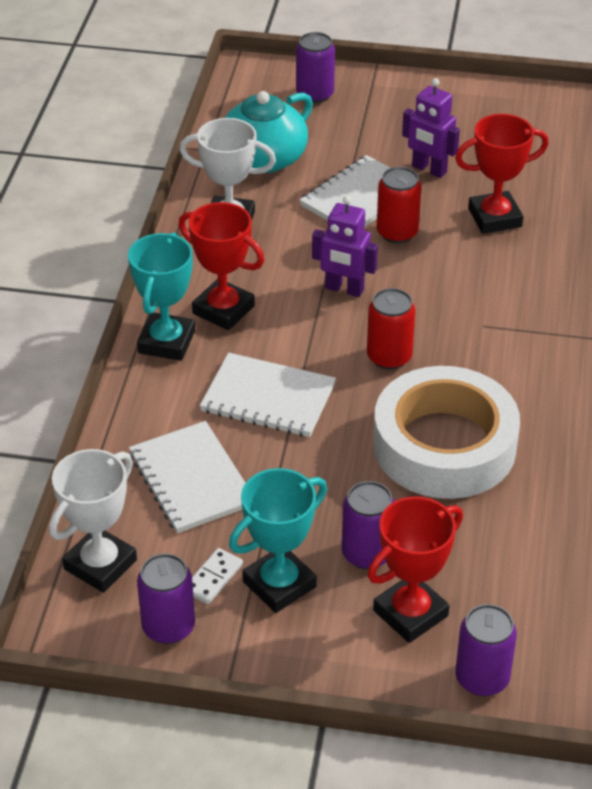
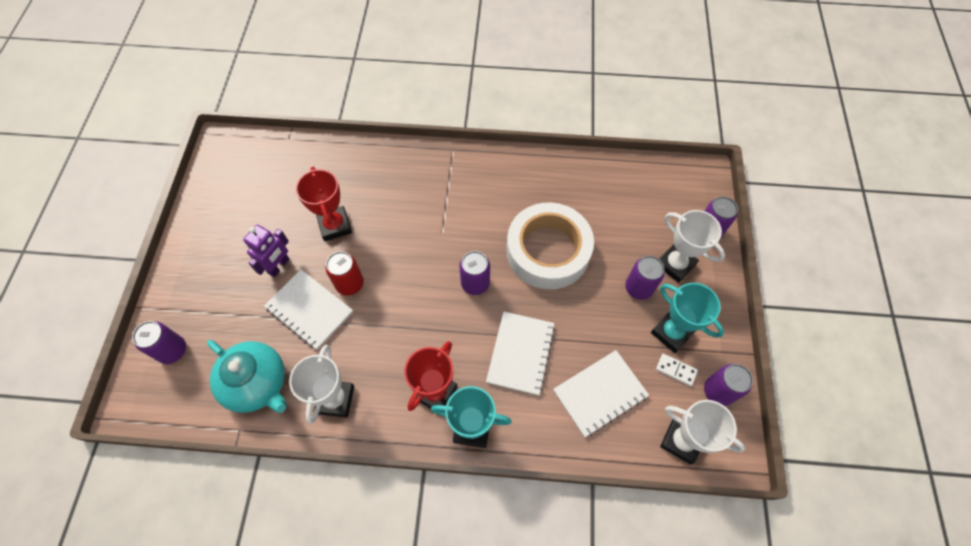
camera: 95 degrees left, 20 degrees up
(344, 289) = (410, 314): purple robot -> none
(389, 357) = (475, 283): red can -> purple can
(410, 613) = (675, 264): red trophy -> white trophy

